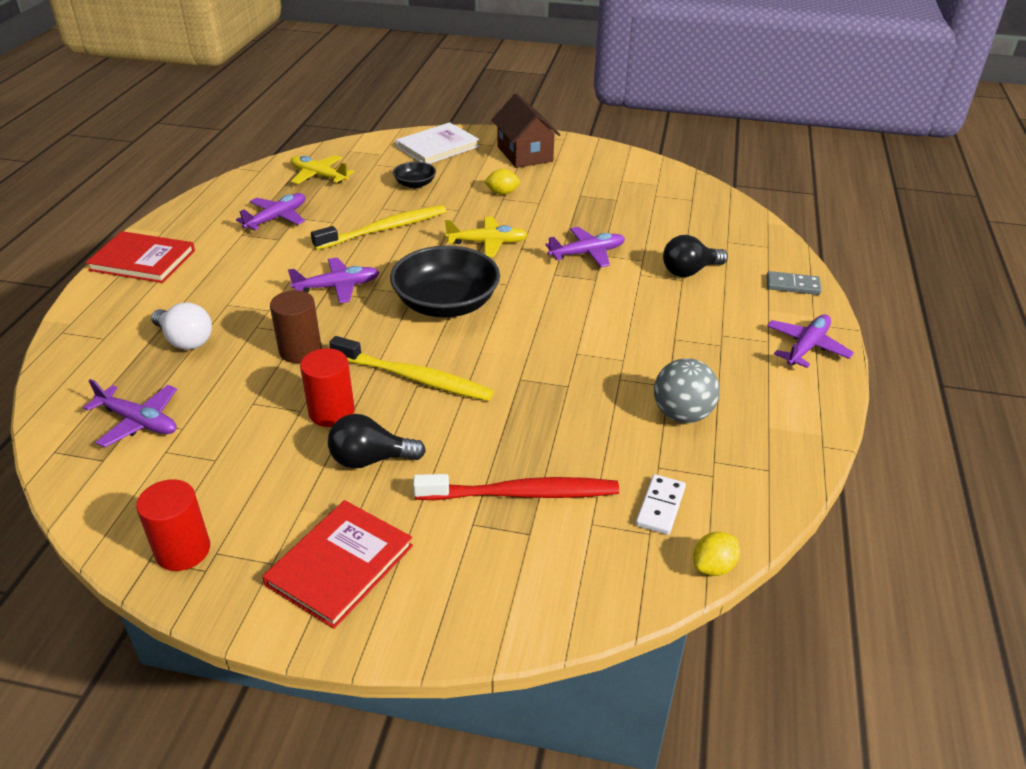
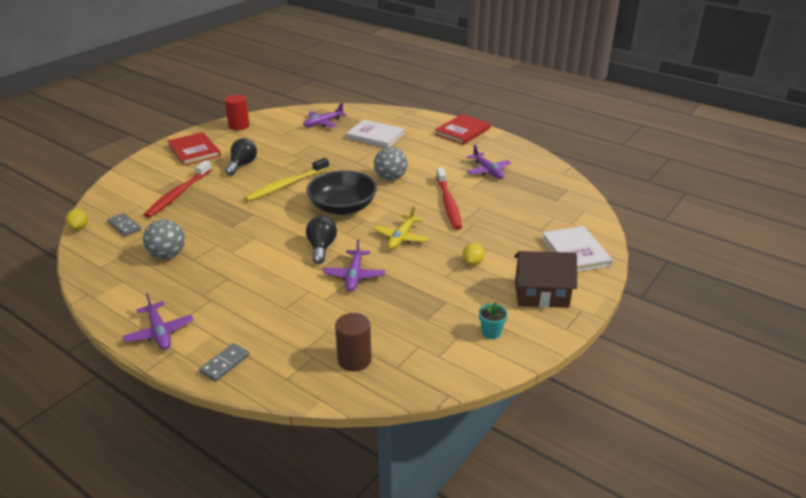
camera: 115 degrees right, 5 degrees down
(185, 340) = (375, 136): white light bulb -> white book
(300, 350) = (339, 160): brown cylinder -> brown cylinder (354, 359)
(319, 176) = (543, 192): yellow plane -> none
(331, 412) = (284, 161): red cylinder -> none
(338, 287) = (390, 178): purple plane -> grey ball
(384, 229) = (448, 203): yellow toothbrush -> red toothbrush
(415, 184) = (510, 227): black bowl -> none
(602, 167) = (491, 332): none -> turquoise flower pot
(660, 506) = (124, 226): white domino -> grey domino
(689, 271) = (291, 316): black light bulb -> black light bulb (321, 248)

